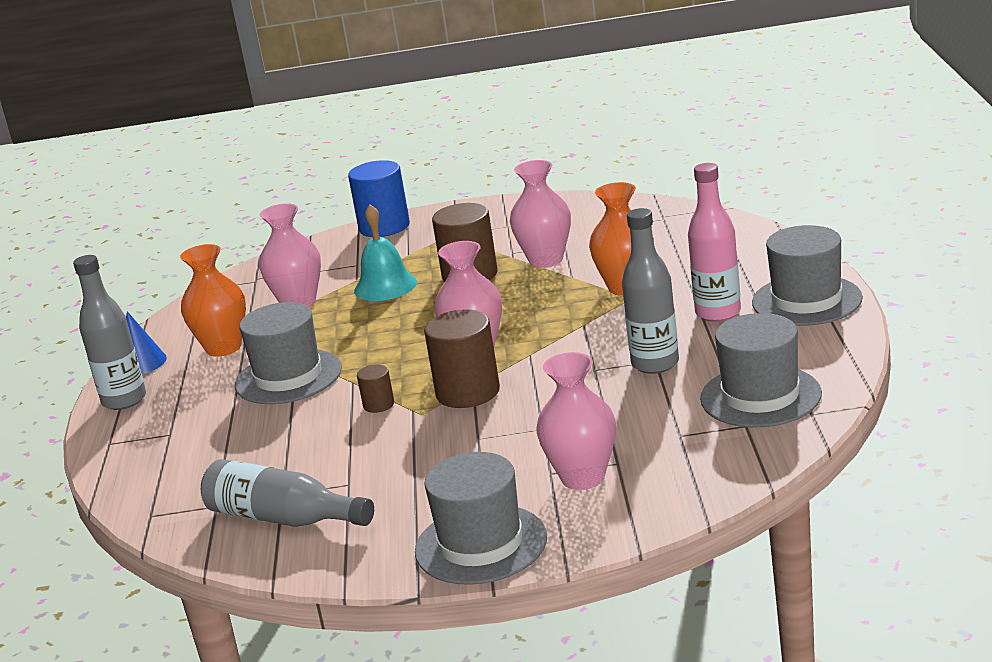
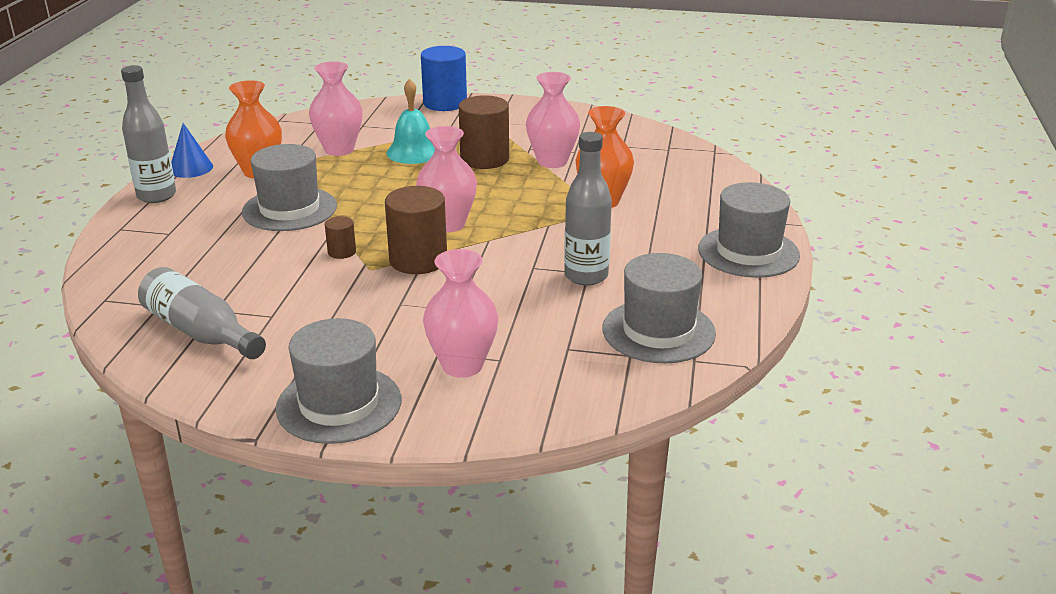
camera: 10 degrees right, 5 degrees up
(718, 313) = (666, 244): pink bottle -> none

